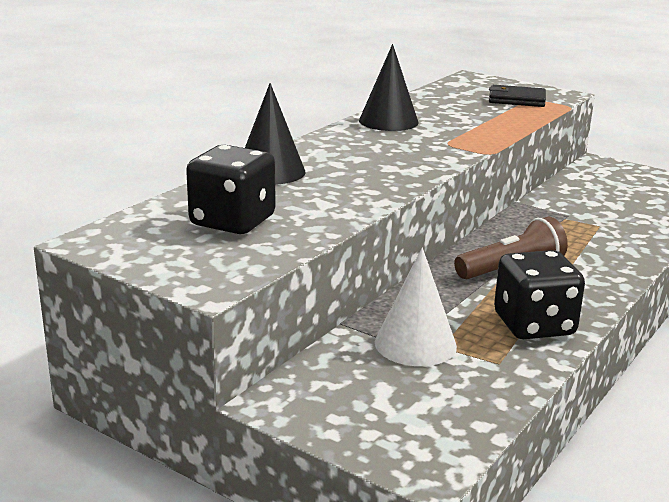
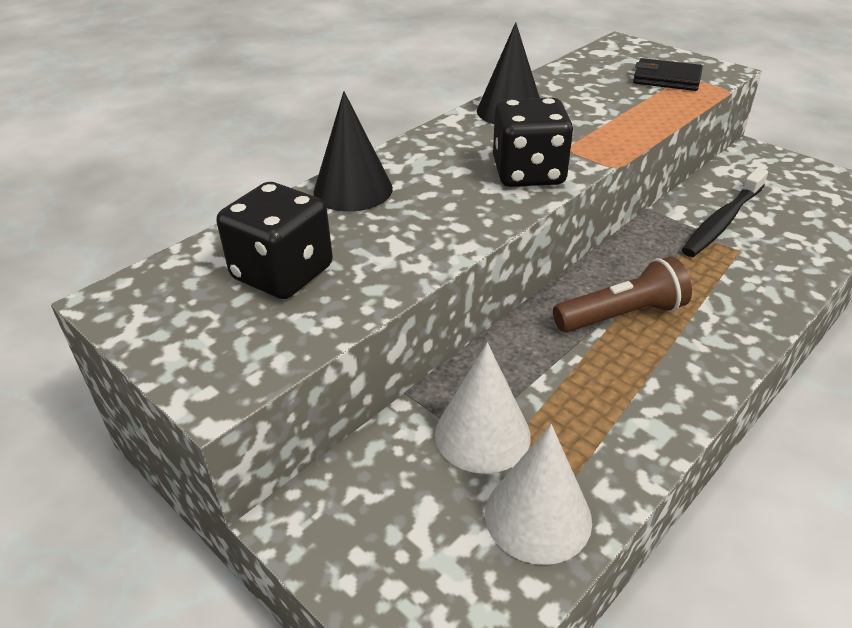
camera: 10 degrees right, 15 degrees up
(475, 387) = (538, 516): none -> white cone
(534, 325) = (631, 412): black dice -> black dice (528, 173)
(581, 208) = (722, 221): none -> black toothbrush

